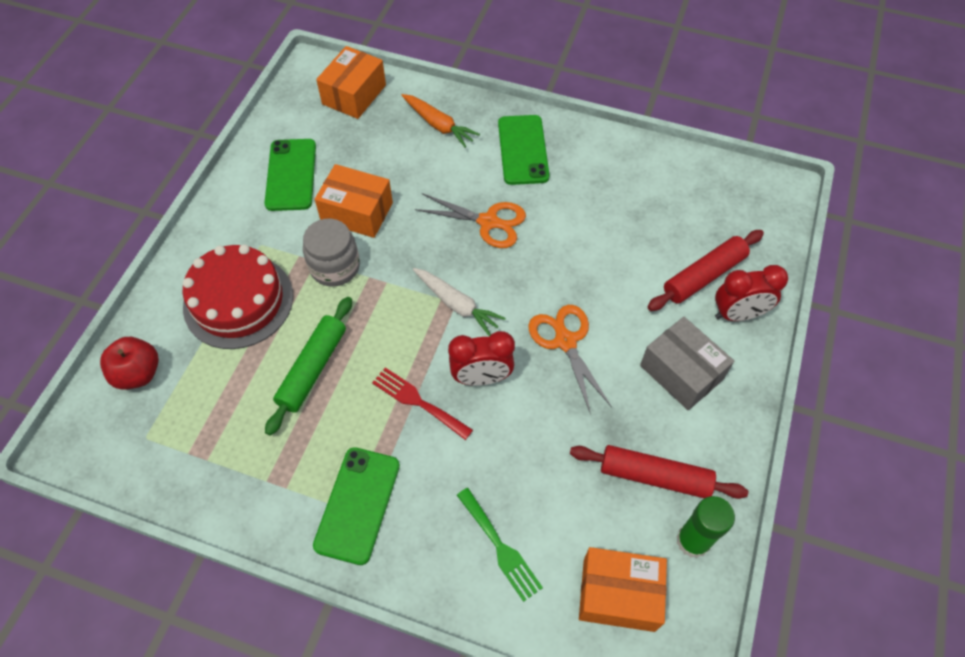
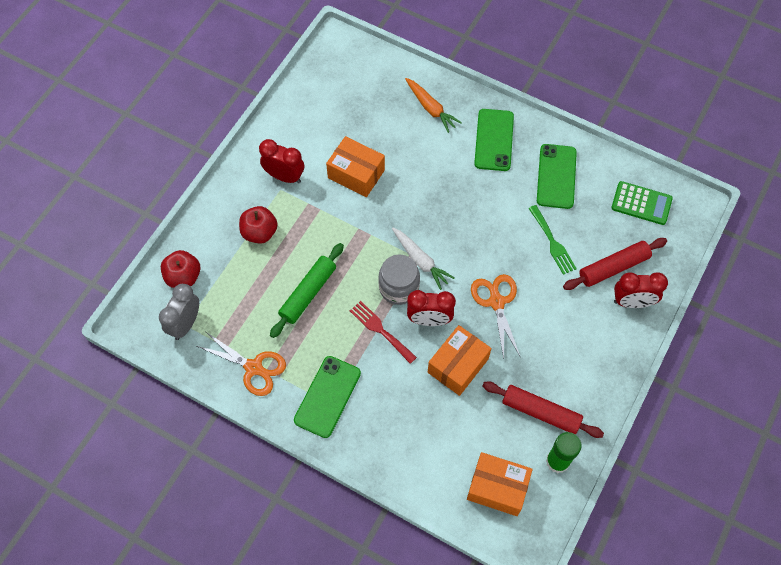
camera: 10 degrees right, 5 degrees up
(145, 437) = (185, 324): none -> grey clock
(238, 301) = (259, 232): red cake -> red apple
(264, 228) = (284, 176): none -> red clock
(291, 175) = (310, 135): green phone -> green phone (556, 176)
(335, 267) = (334, 216): grey jar -> grey jar (399, 287)
(354, 94) = (367, 71): orange box -> orange box (458, 365)
(488, 222) = (455, 197): orange scissors -> orange scissors (253, 367)
(500, 547) = (422, 442): green fork -> green fork (552, 242)
(681, 372) = (578, 340): grey box -> none
(718, 196) = (641, 203): none -> green calculator

